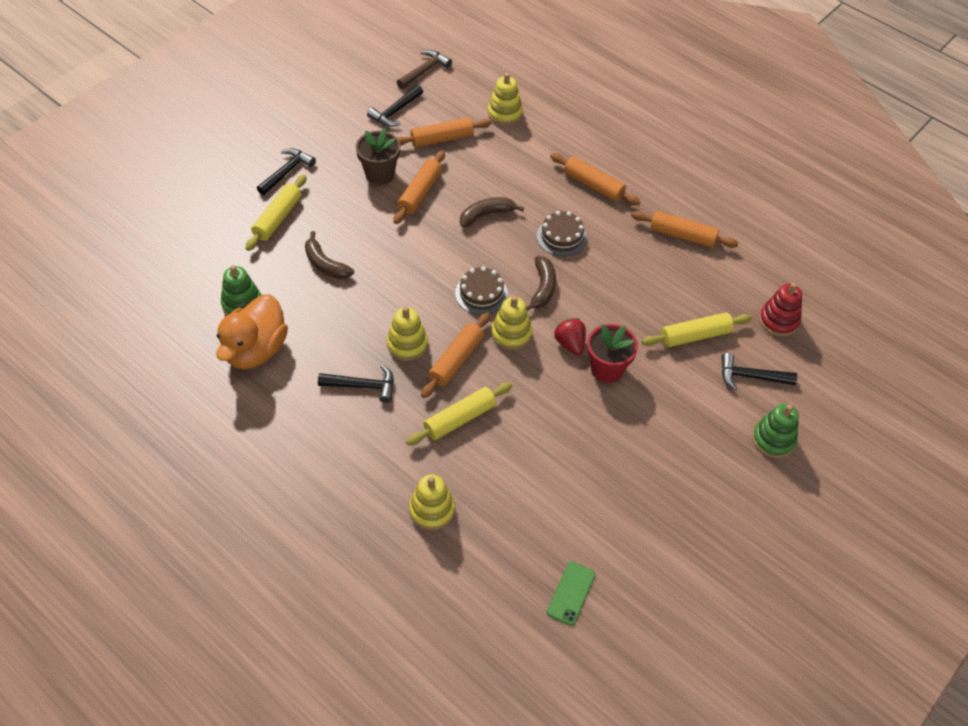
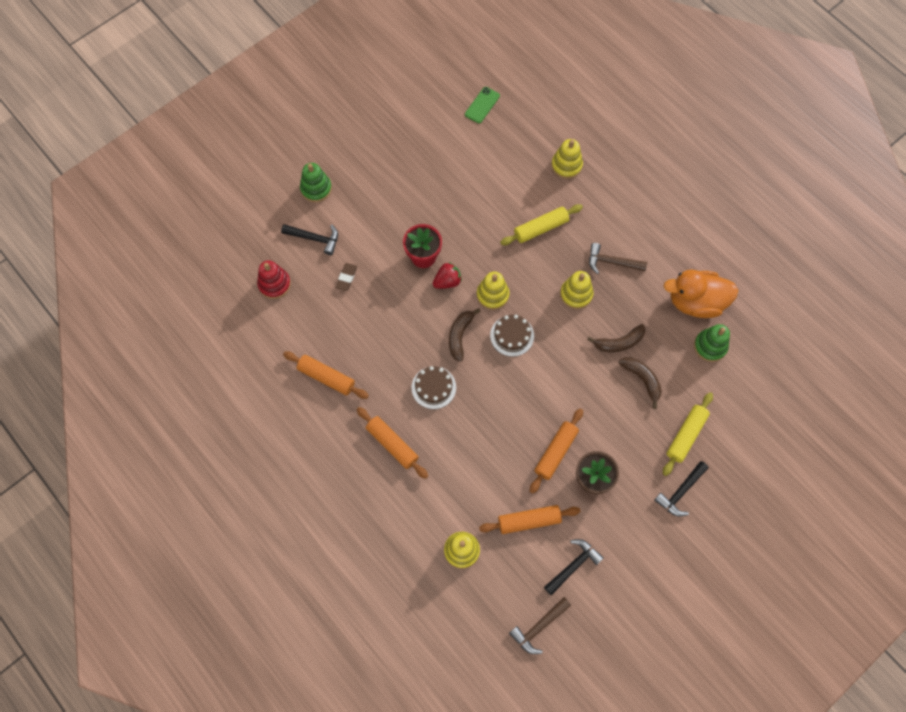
camera: 170 degrees left, 15 degrees up
(255, 350) = (695, 302): orange duck -> orange duck turned 120 degrees counterclockwise
(363, 386) = (612, 262): black hammer -> brown hammer
(456, 360) = (539, 276): orange rolling pin -> none
(486, 215) = (497, 419): brown banana -> brown banana (619, 342)
(570, 343) = (447, 281): red strawberry -> red strawberry turned 105 degrees counterclockwise
(695, 336) = (346, 278): yellow rolling pin -> brown eraser

